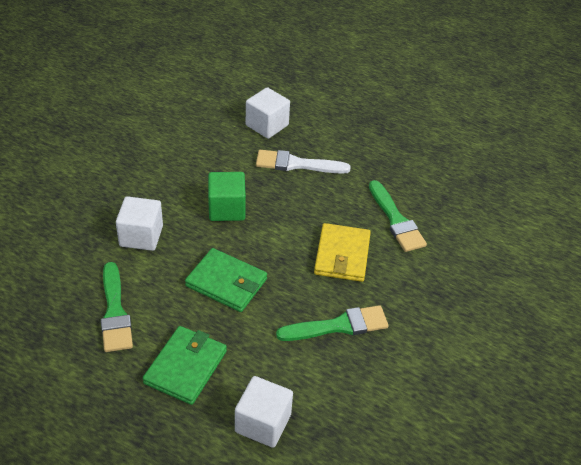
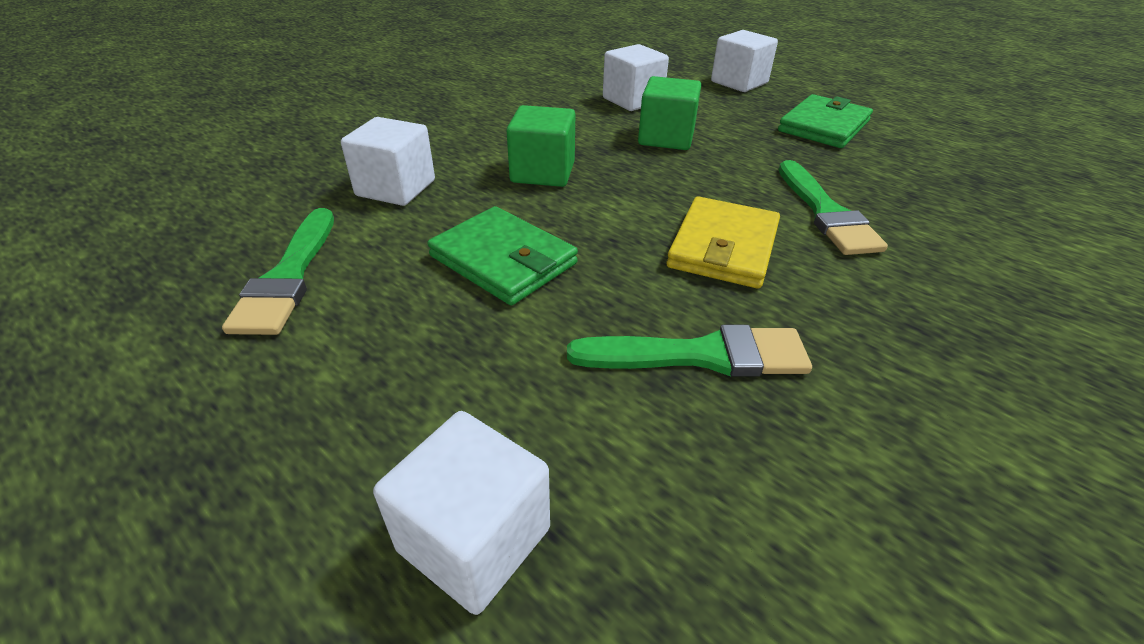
camera: 15 degrees right, 5 degrees down
(185, 367) = (360, 384): green wallet -> green wallet (824, 126)
(296, 164) = (666, 138): white brush -> green cube
(337, 94) = (739, 82): none -> white cube

